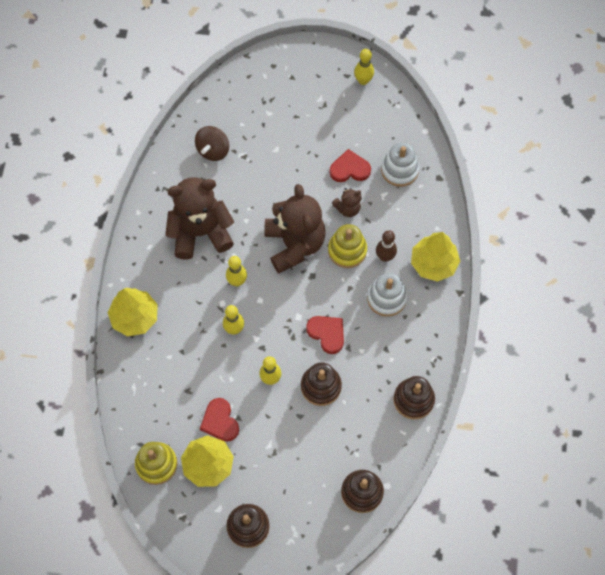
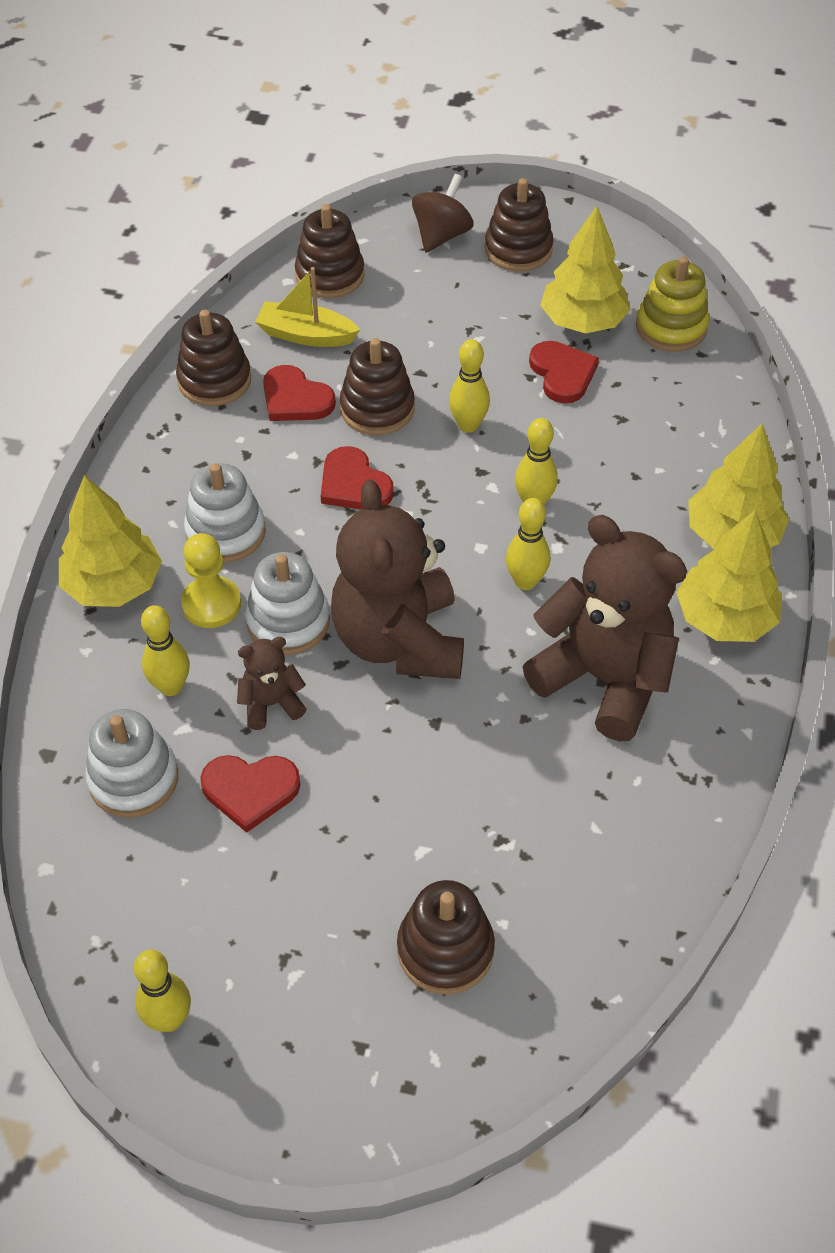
camera: 175 degrees left, 15 degrees down
(143, 268) = (724, 618): none -> yellow tree
(200, 232) = (604, 679): brown teddy bear -> brown teddy bear turned 135 degrees counterclockwise
(213, 150) = (577, 860): brown spinning top -> brown spinning top (441, 235)
(263, 112) = (445, 949): none -> brown stacking toy
(347, 250) = (288, 621): yellow stacking toy -> white stacking toy
(366, 390) = (295, 399): none -> red heart
(368, 439) = (306, 335): none -> yellow boat
(385, 257) = (211, 604): brown bowling pin -> yellow pawn
(394, 213) = (171, 686): none -> yellow bowling pin

